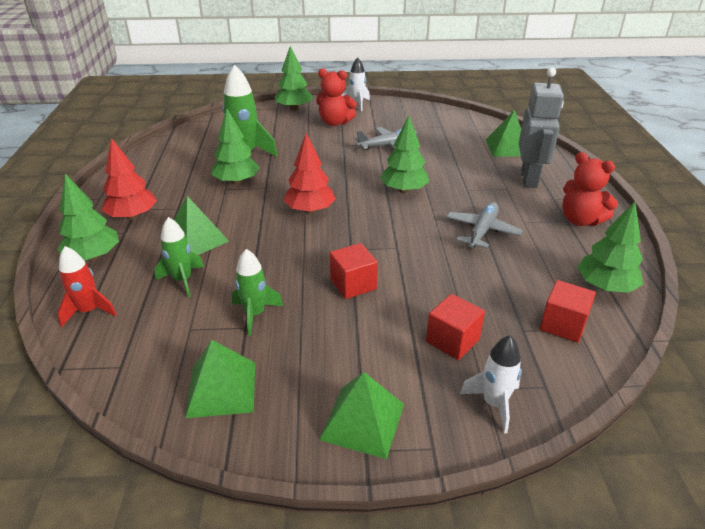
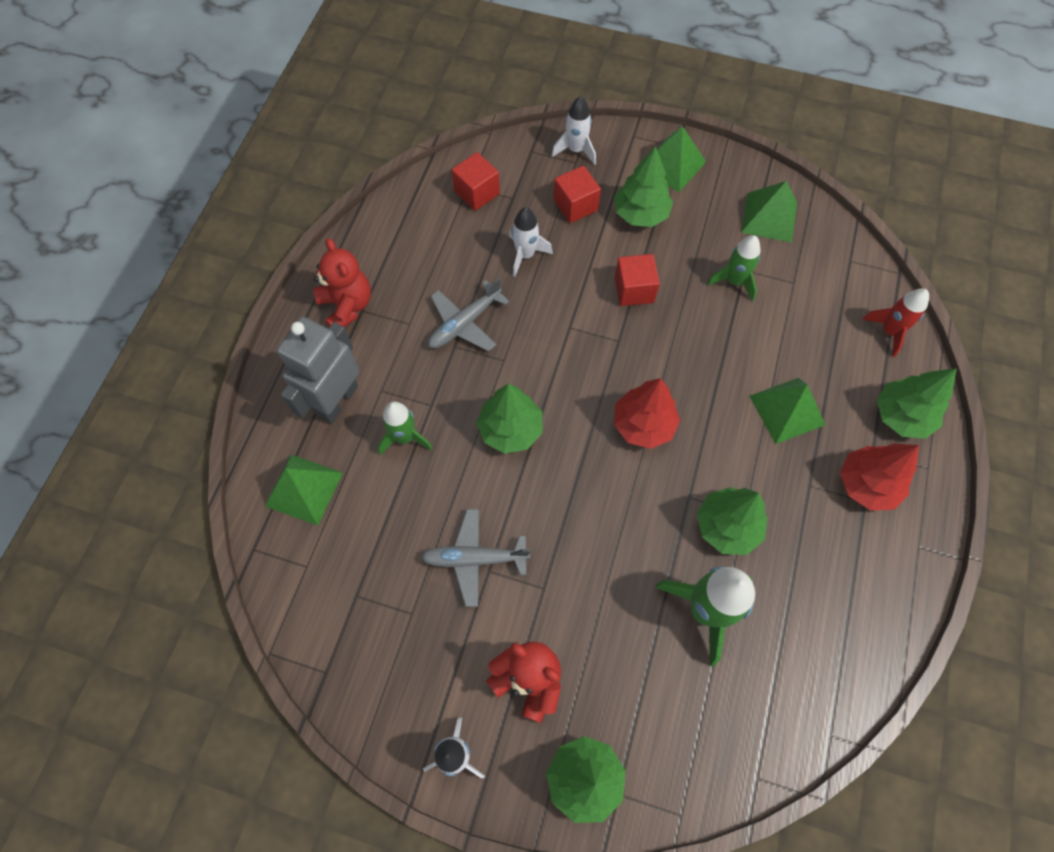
camera: 160 degrees left, 30 degrees up
(182, 280) = (801, 346): green rocket -> green rocket (405, 437)
(470, 285) = (525, 255): none -> white rocket
(605, 286) = (407, 217): green tree -> green tree (640, 214)

